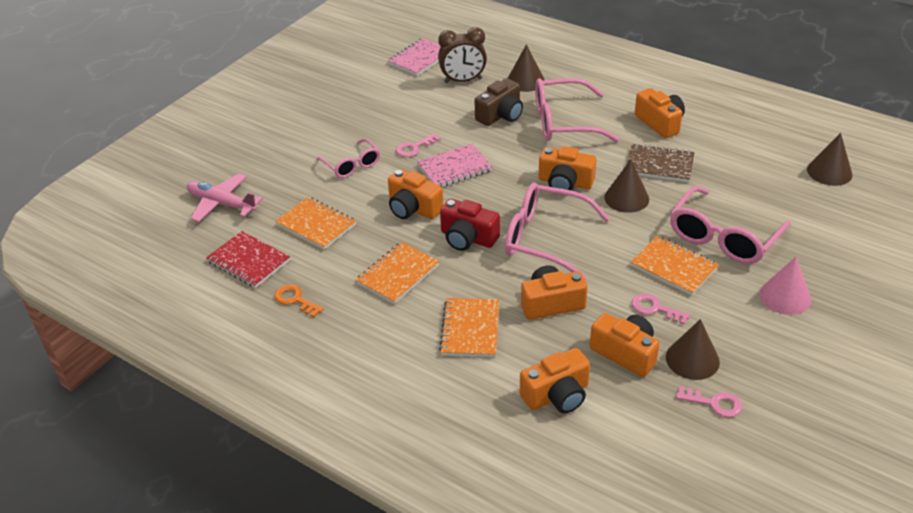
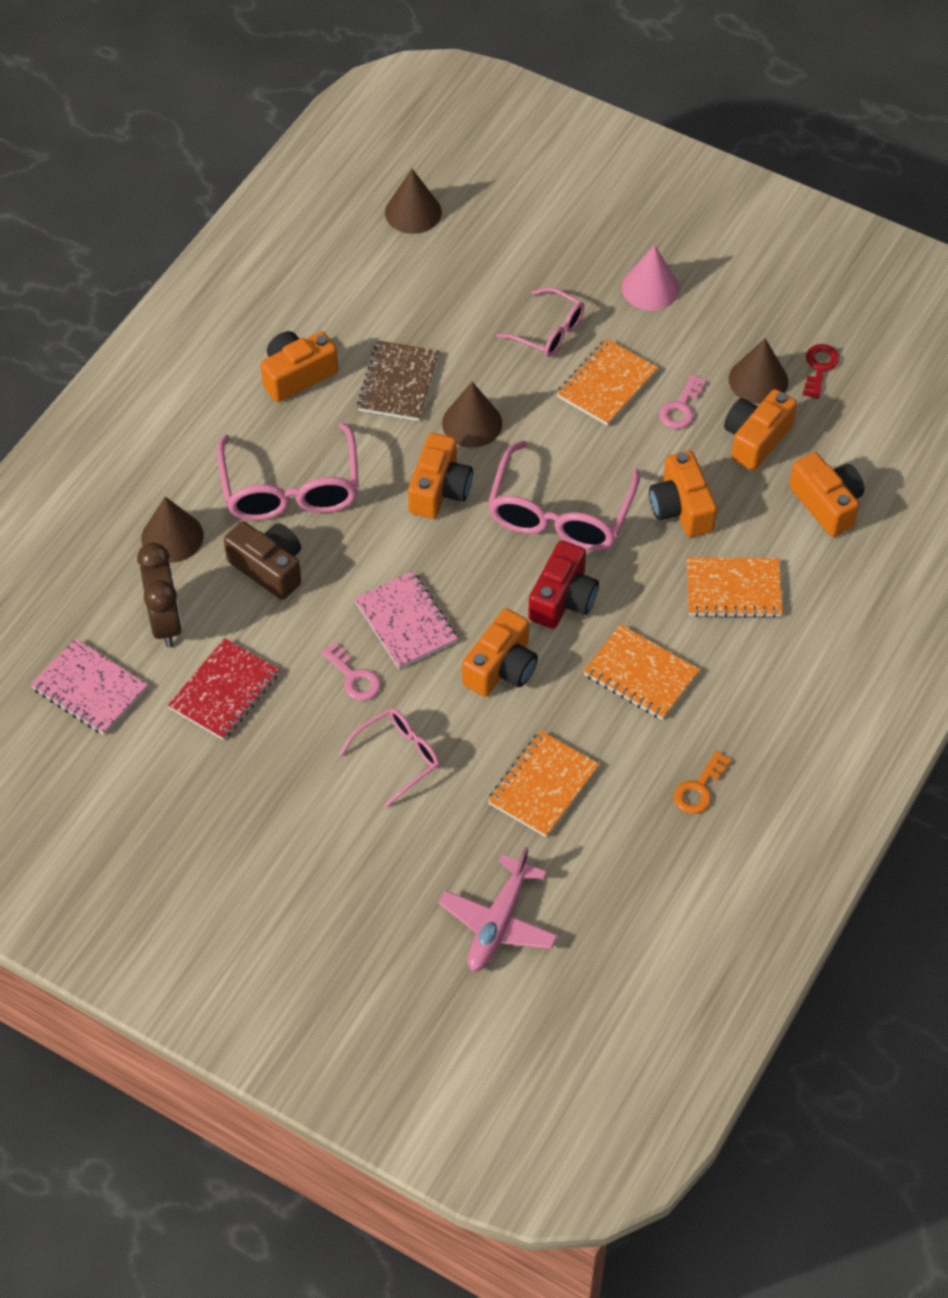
camera: 95 degrees left, 15 degrees up
(248, 261) = (627, 860): red notebook -> red notebook (224, 691)
(714, 403) = (819, 368): pink key -> red key
(723, 238) = (549, 331): pink glasses -> pink glasses, size x0.58

